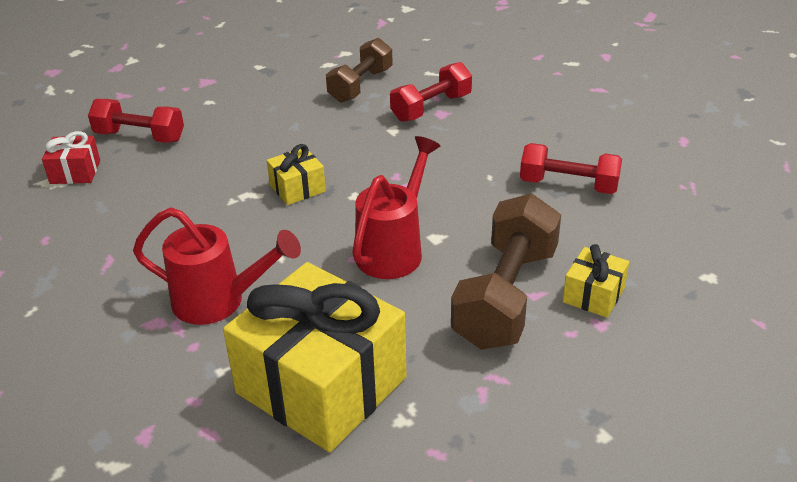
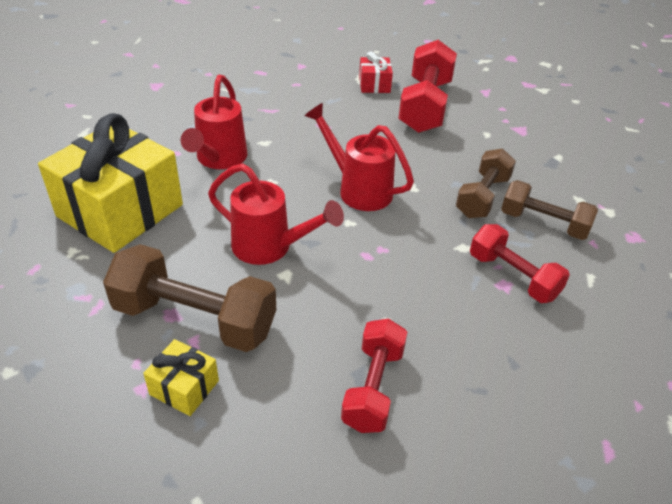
camera: 85 degrees right, 5 degrees up
(140, 136) = (425, 106): red dumbbell -> red dumbbell, size x1.54
(297, 188) = (358, 189): yellow gift -> red watering can
(318, 113) = (482, 197): none -> brown dumbbell

